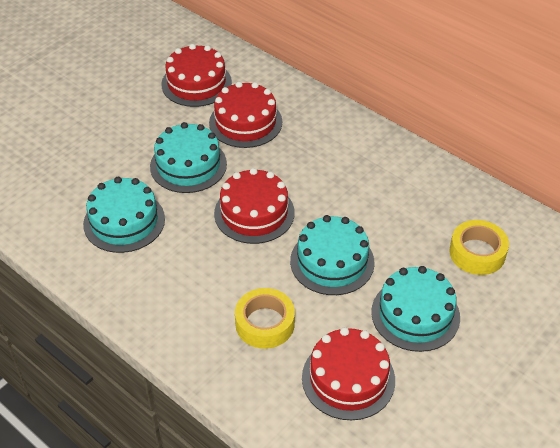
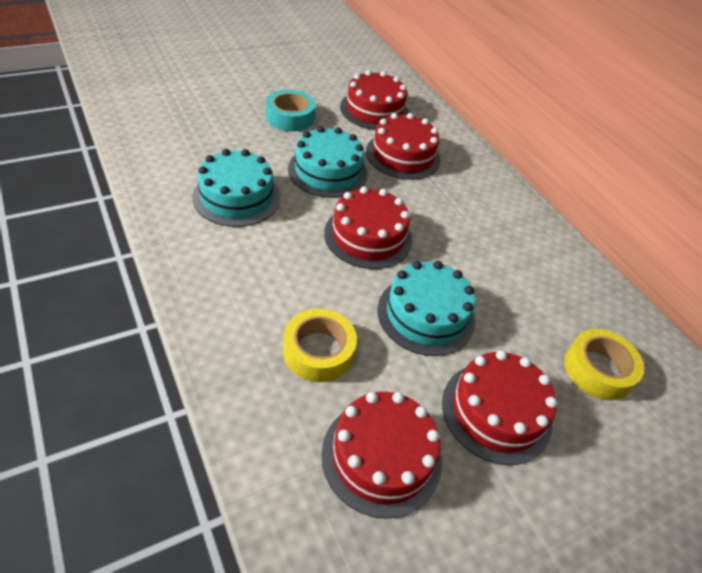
camera: 15 degrees right, 0 degrees up
(123, 122) = (290, 117): none -> turquoise tape
(415, 314) = (496, 411): turquoise cake -> red cake

